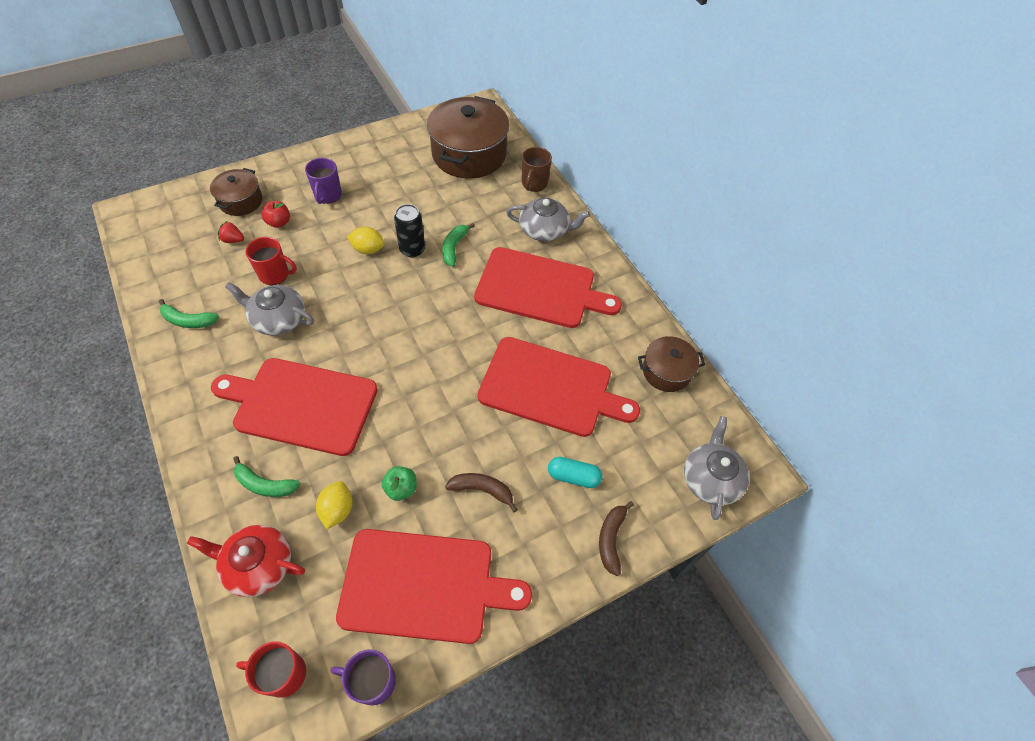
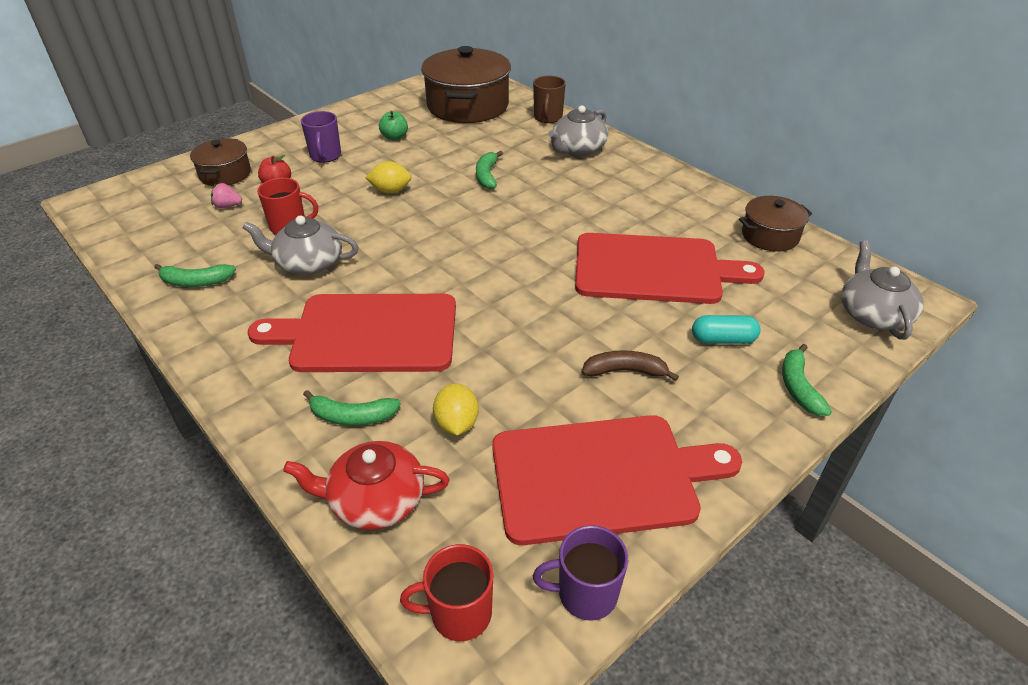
camera: 10 degrees left, 15 degrees down
(233, 240) = (227, 206): red strawberry -> pink strawberry
(401, 488) = (527, 388): green apple -> green apple (395, 137)
(412, 249) = (441, 184): black can -> none
(540, 289) = (597, 193): red cutting board -> none
(545, 230) = (578, 149): grey teapot -> grey teapot turned 135 degrees clockwise
(611, 539) = (798, 387): brown banana -> green banana

